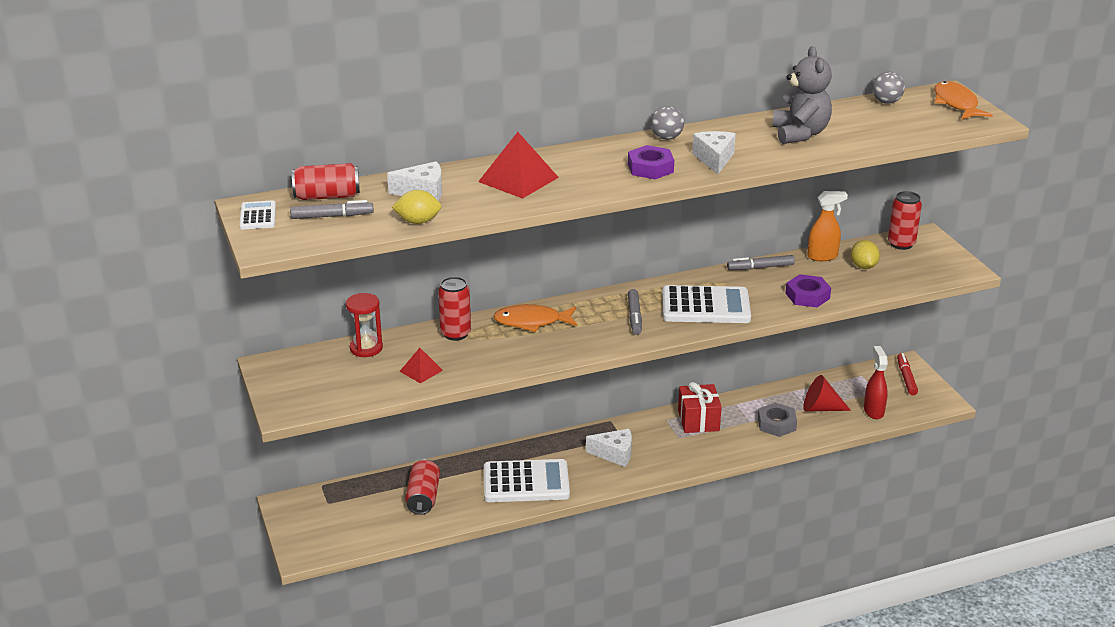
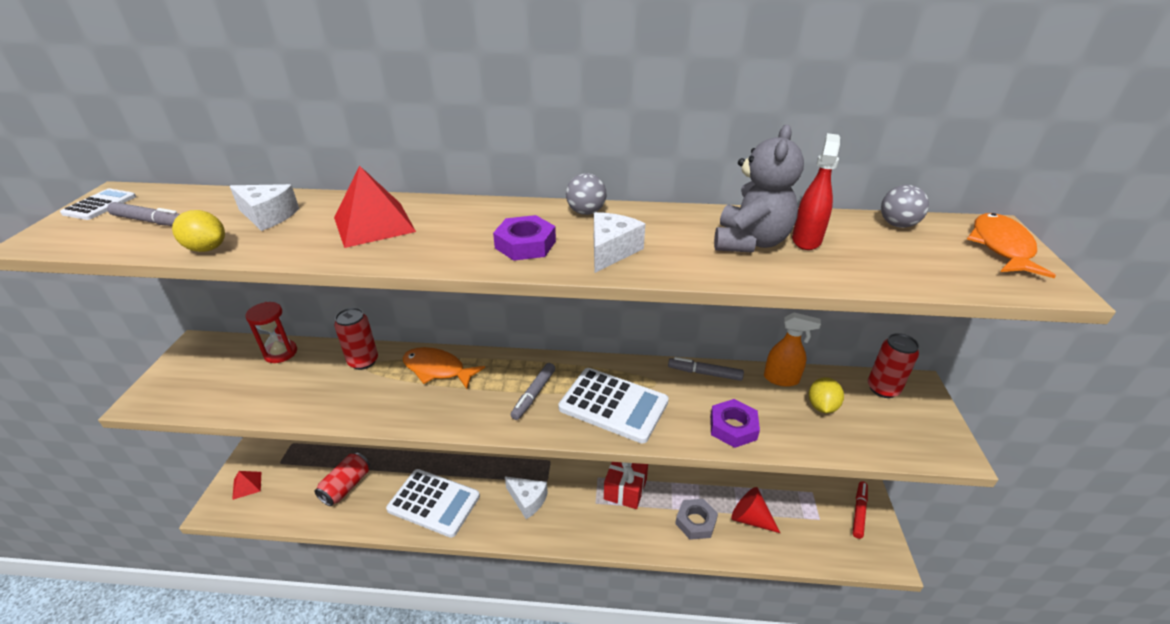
camera: 25 degrees right, 5 degrees up
(327, 196) = (187, 199): red can -> none
(421, 371) = (291, 394): red pyramid -> red pyramid (247, 485)
(873, 411) = (804, 543): red spray bottle -> red spray bottle (806, 240)

